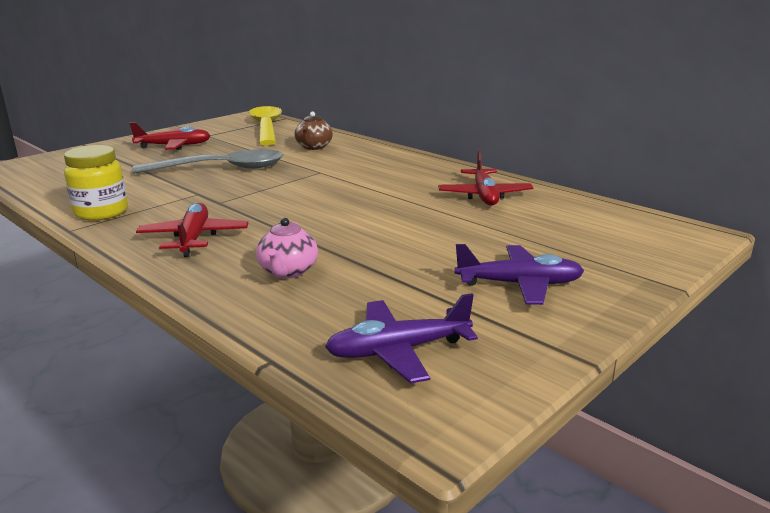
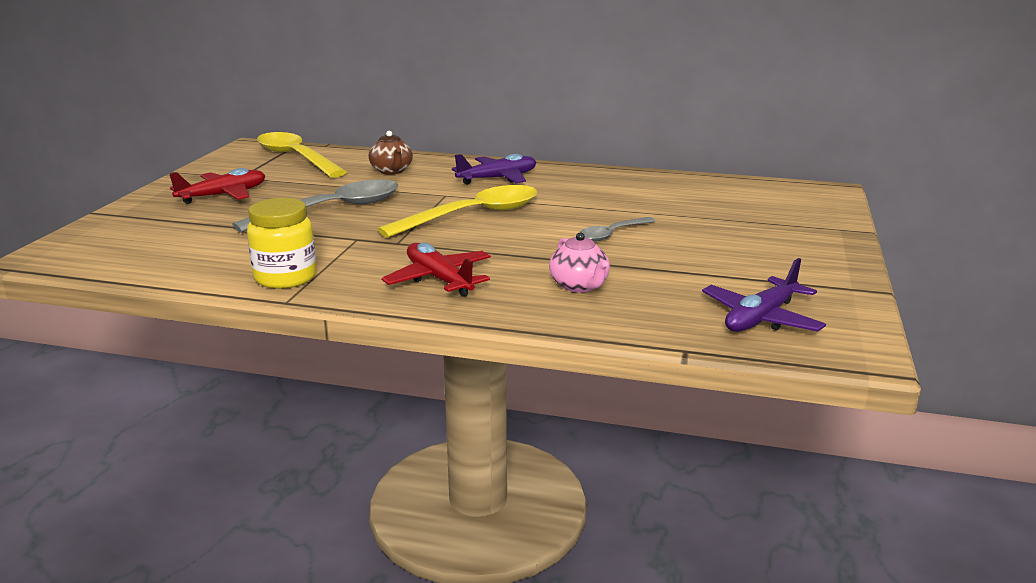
camera: 30 degrees left, 0 degrees up
(310, 192) = (472, 216): none -> yellow spoon
(397, 231) = (612, 234): none -> grey spoon
(484, 195) = (633, 190): red plane -> none
(519, 284) = (768, 253): purple plane -> purple plane (498, 178)

